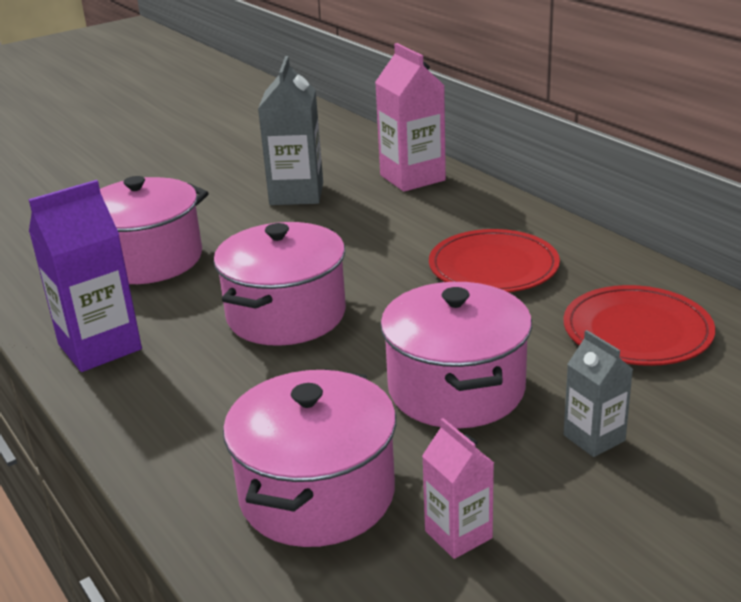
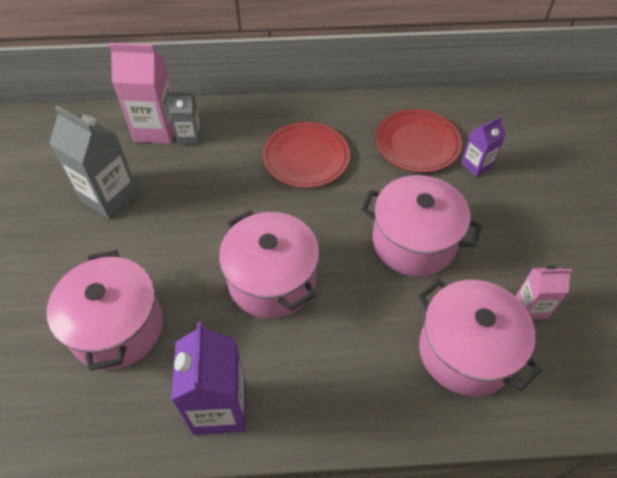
camera: 60 degrees left, 25 degrees up
(594, 438) = (491, 213): grey carton -> grey carton (189, 137)
(671, 393) = (476, 165): none -> purple carton

